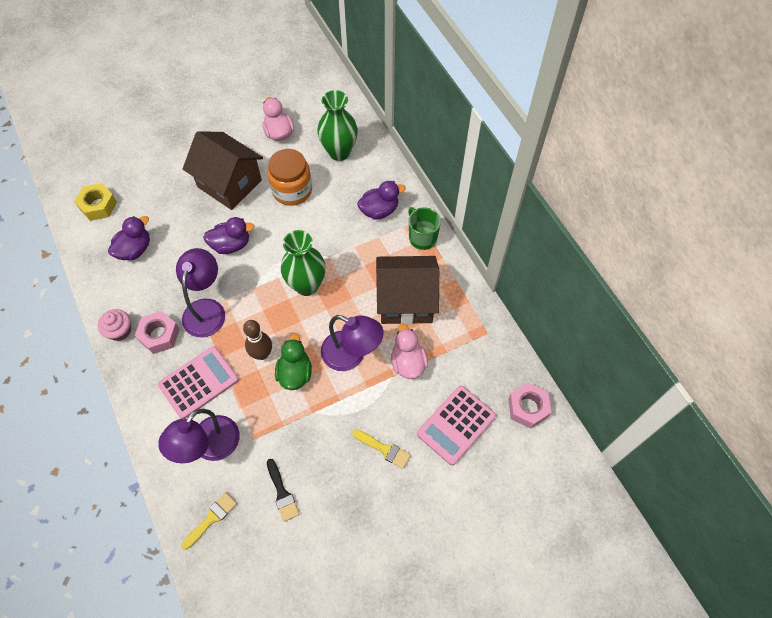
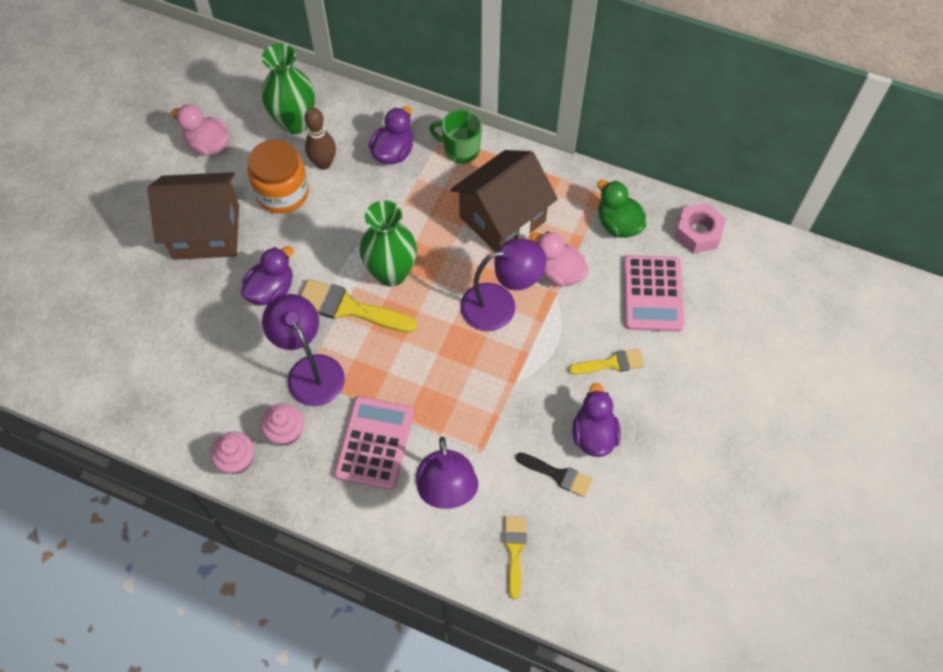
camera: 40 degrees left, 0 degrees up
(98, 205) = (73, 356): yellow nut -> none
(135, 249) = (167, 370): purple duck -> purple duck (594, 434)
(159, 335) = (286, 431): pink nut -> pink cupcake
(262, 354) = (411, 368): brown bowling pin -> brown bowling pin (323, 163)
(263, 289) = (350, 308): none -> yellow brush
(295, 373) = (462, 361): green duck -> green duck (618, 224)

